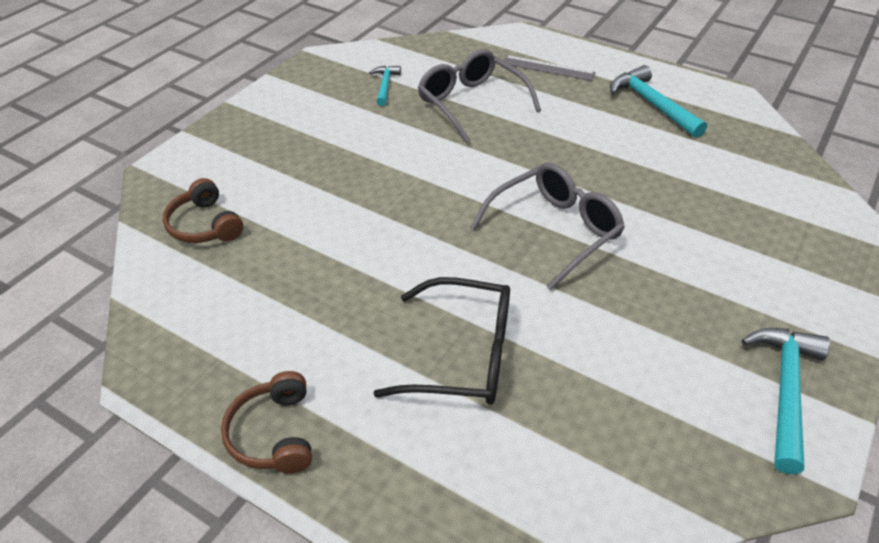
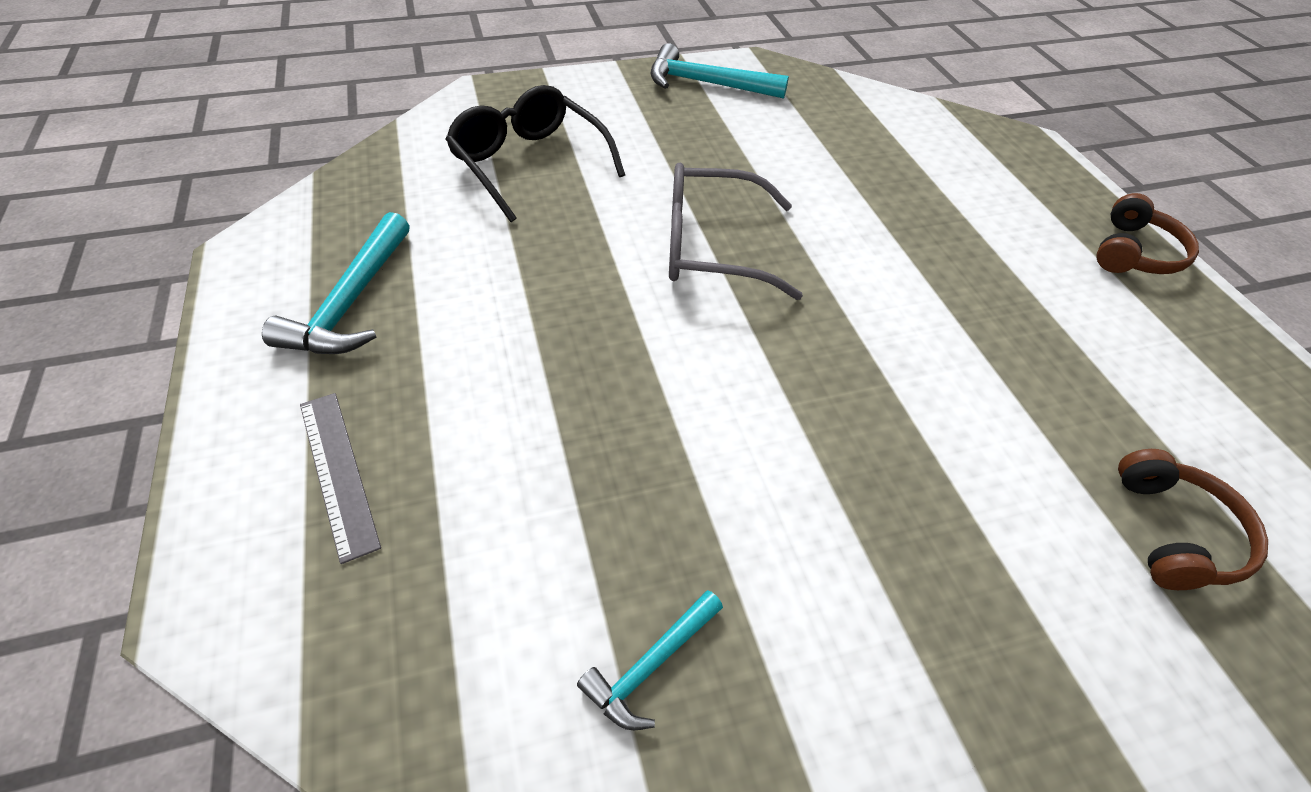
camera: 140 degrees left, 5 degrees up
(463, 355) = (920, 213): black glasses -> black glasses (529, 163)
(471, 103) = (562, 488): grey glasses -> none
(784, 390) = (706, 84): turquoise hammer -> turquoise hammer turned 45 degrees clockwise

